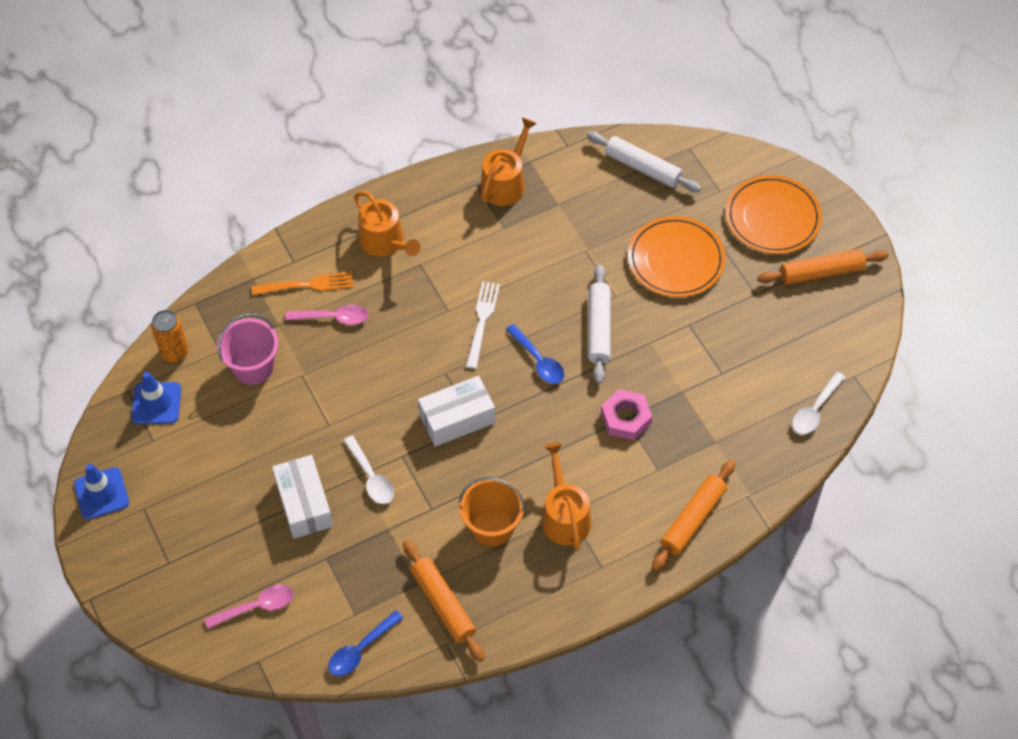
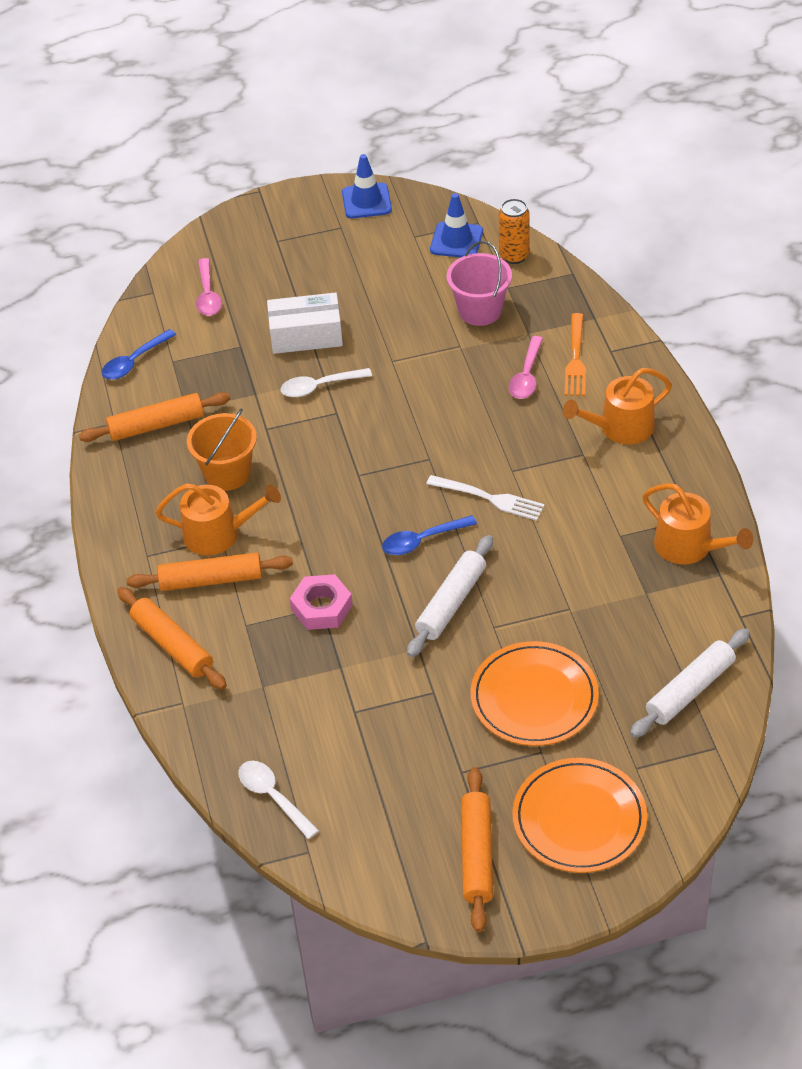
camera: 105 degrees right, 10 degrees down
(361, 649) = (134, 361): blue spoon -> blue spoon turned 105 degrees counterclockwise
(457, 419) = (367, 461): white box -> none
(599, 328) = (451, 603): white rolling pin -> white rolling pin turned 75 degrees counterclockwise
(616, 508) = (211, 580): none -> orange rolling pin

